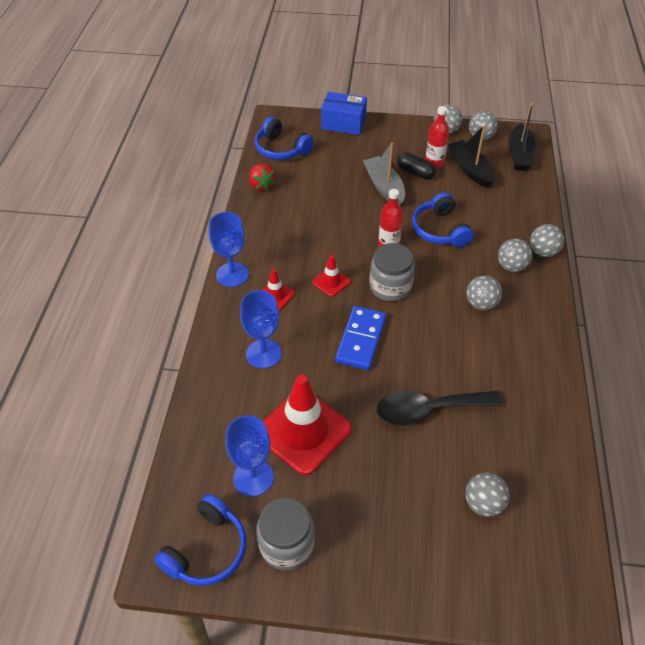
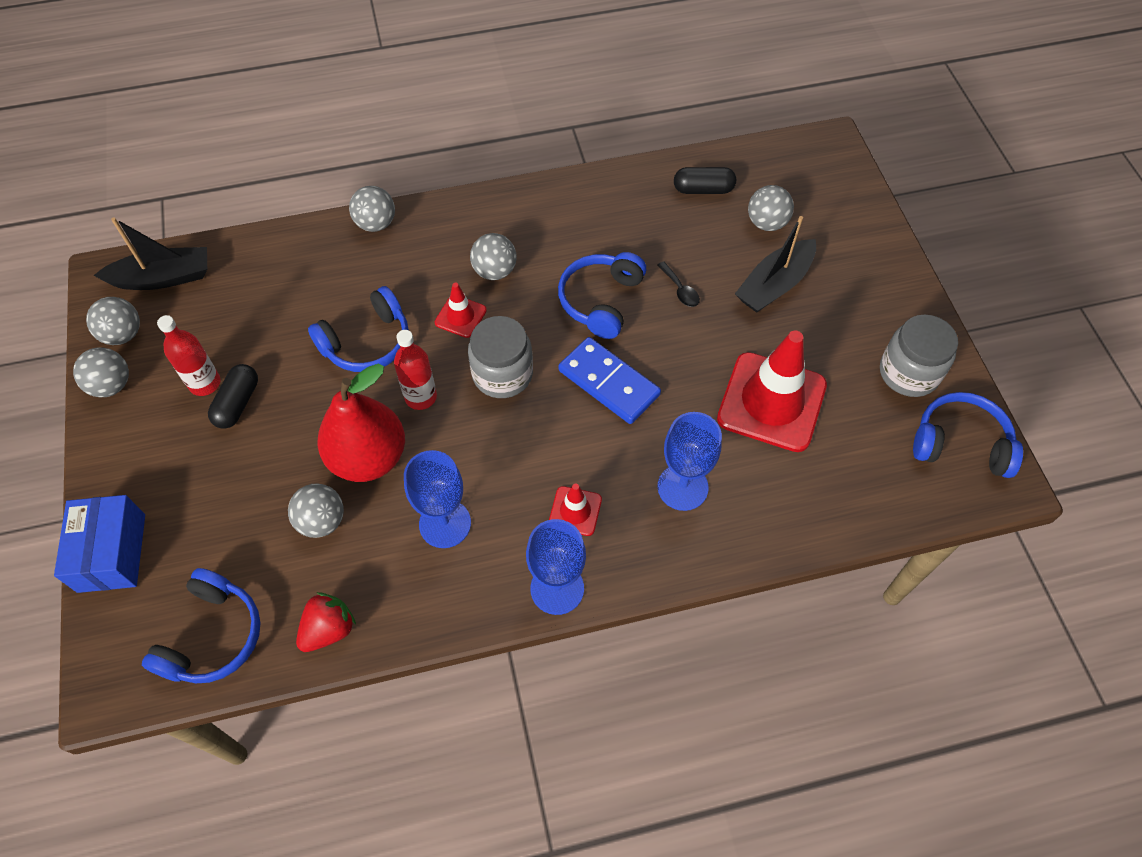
camera: 110 degrees left, 10 degrees up
(253, 477) = (856, 431): blue goblet -> blue goblet (445, 524)
(331, 282) = (520, 448): red traffic cone -> red traffic cone (460, 316)
(356, 216) = (368, 457): none -> red pear
(360, 339) = (608, 383): blue domino -> blue domino turned 45 degrees clockwise
(384, 187) = (285, 437): grey boat -> none
(428, 410) = (680, 290): black spoon -> black spoon, size x0.42
(434, 356) = (600, 300): none -> blue headphones
(470, 169) = (214, 333): black boat -> black boat (774, 285)
(511, 266) = (415, 251): grey ball -> grey ball (322, 521)
(536, 467) = (703, 189): none -> black capsule

